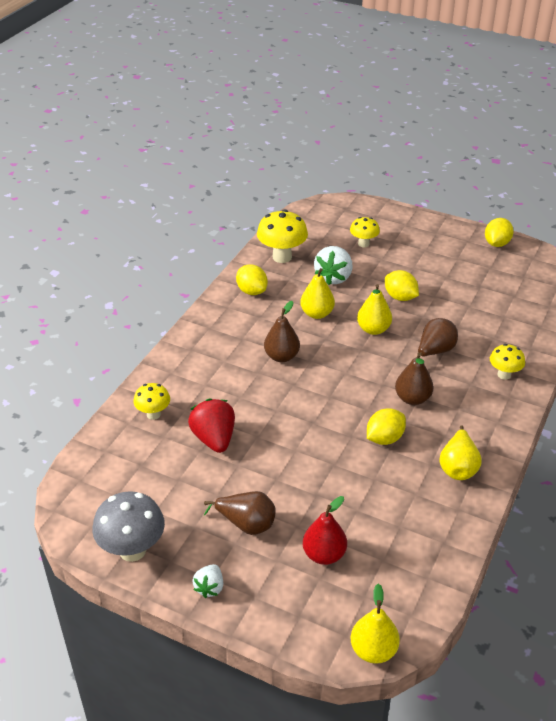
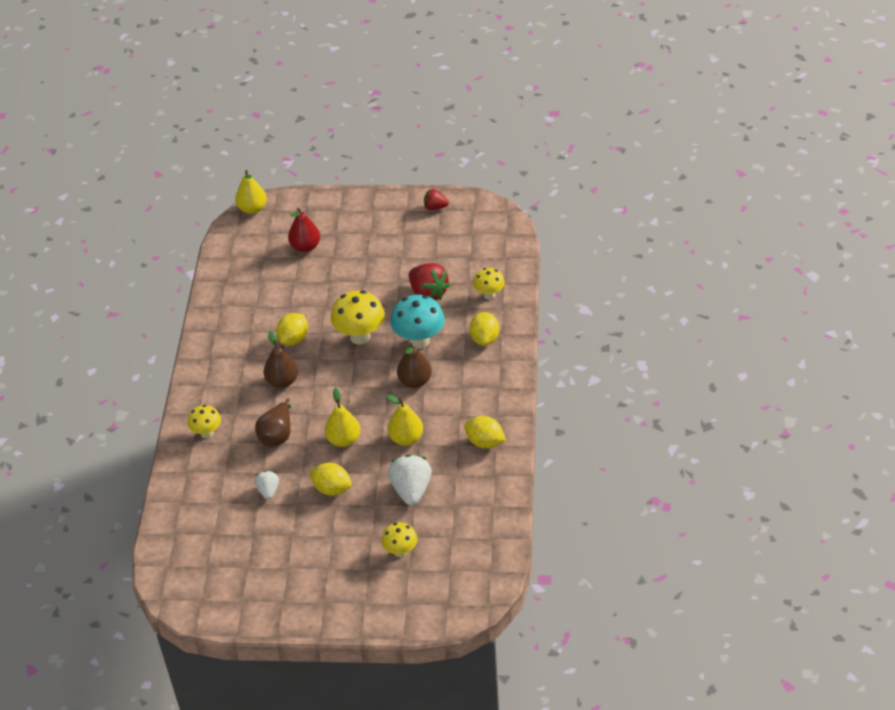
camera: 160 degrees right, 5 degrees up
(132, 550) = (435, 207): grey mushroom -> red strawberry
(209, 587) = (371, 205): white strawberry -> white strawberry (268, 491)
(246, 524) = (368, 246): brown pear -> none
(255, 392) = (419, 341): none -> turquoise mushroom
(282, 257) = (480, 498): yellow mushroom -> yellow mushroom (360, 336)
(458, 467) = (228, 336): yellow pear -> none
(496, 243) = (247, 609): yellow lemon -> yellow lemon (485, 339)

